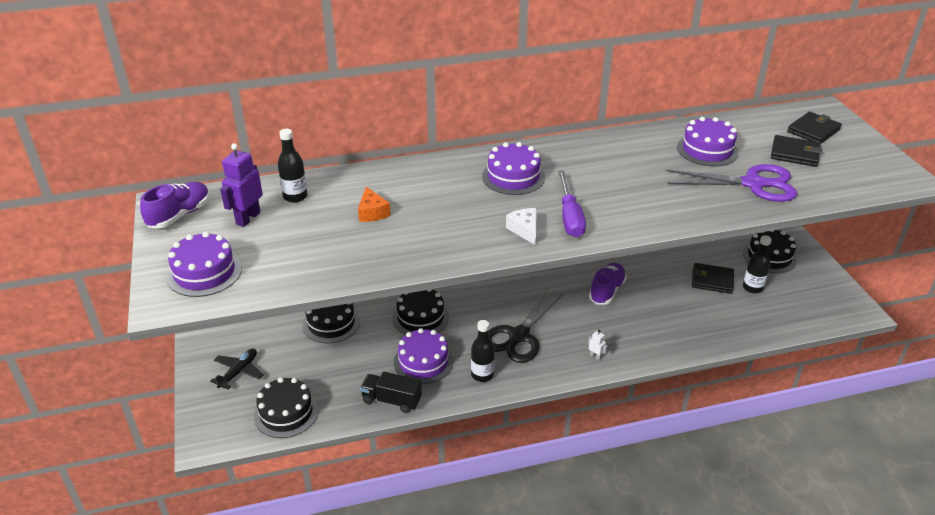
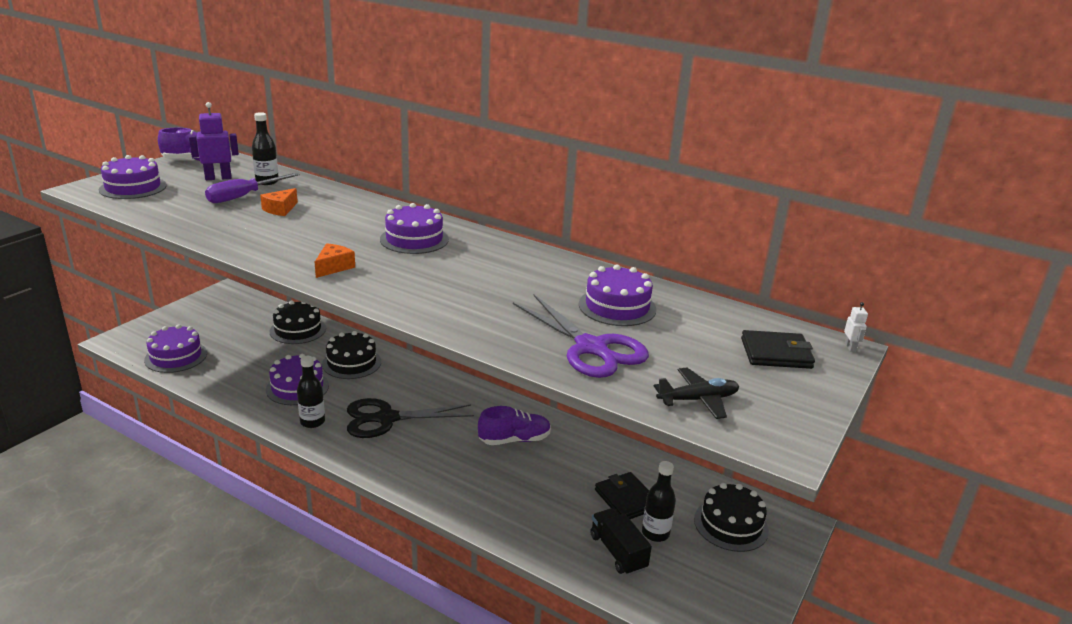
camera: 45 degrees right, 10 degrees down
(238, 372) = (202, 320): black plane -> black plane (698, 400)
(286, 413) = (176, 356): black cake -> purple cake
(391, 400) = (234, 393): black truck -> black truck (618, 552)
(525, 230) = (334, 267): white cheese -> orange cheese
(569, 217) = (383, 279): purple screwdriver -> purple screwdriver (243, 196)
(595, 356) = (408, 472): white robot -> white robot (850, 347)
(794, 154) = (701, 355): black wallet -> none

